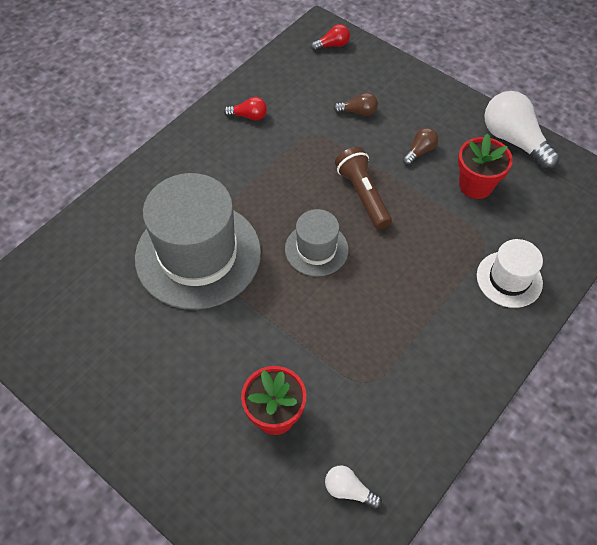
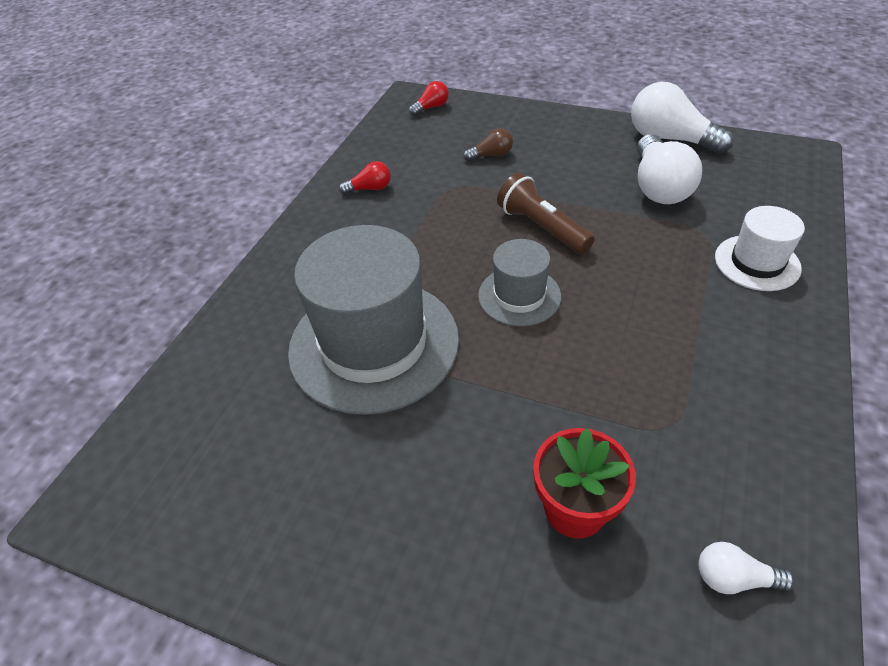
camera: 15 degrees left, 10 degrees down
(420, 151) = (579, 172): brown light bulb -> none
(475, 185) = (658, 186): red flower pot -> white light bulb

